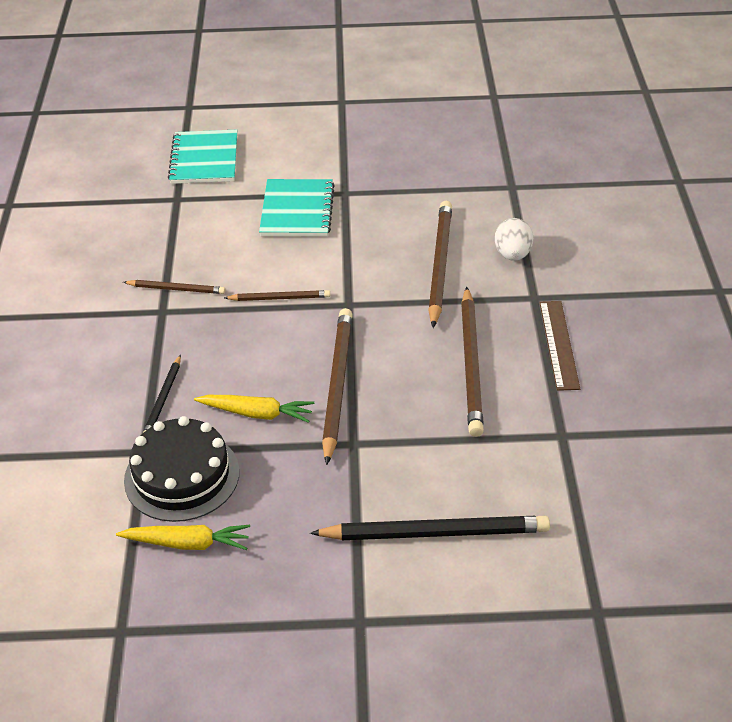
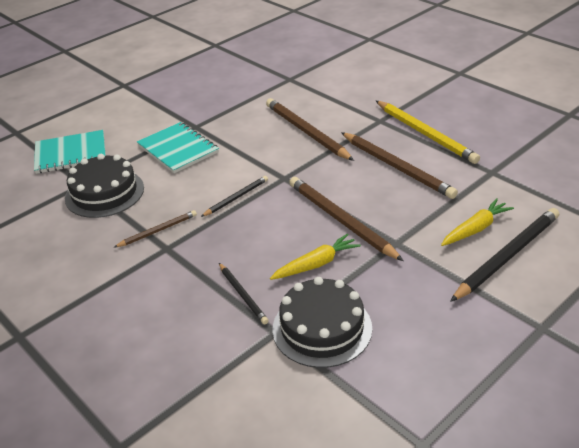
camera: 40 degrees left, 5 degrees down
(182, 220) = (104, 193): none -> black cake
(187, 543) = (384, 362): yellow carrot -> yellow carrot (475, 229)
(204, 159) = (71, 154): turquoise notebook -> turquoise notebook turned 60 degrees counterclockwise
(279, 298) = (236, 198): brown pencil -> black pencil
(512, 255) = (338, 108): white egg -> none
(559, 344) = (425, 134): brown ruler -> yellow pencil

